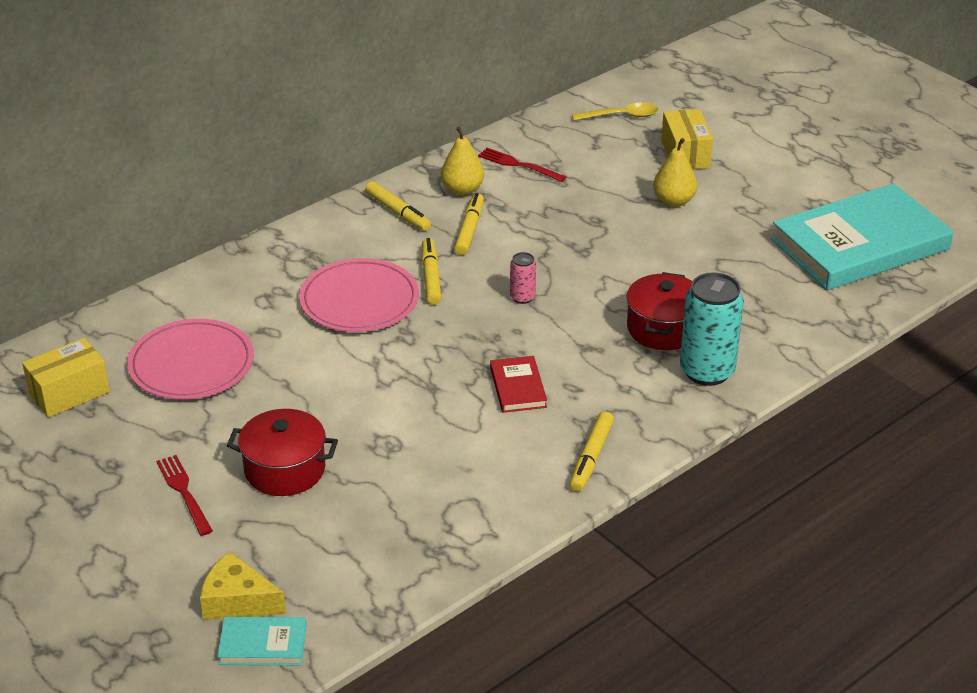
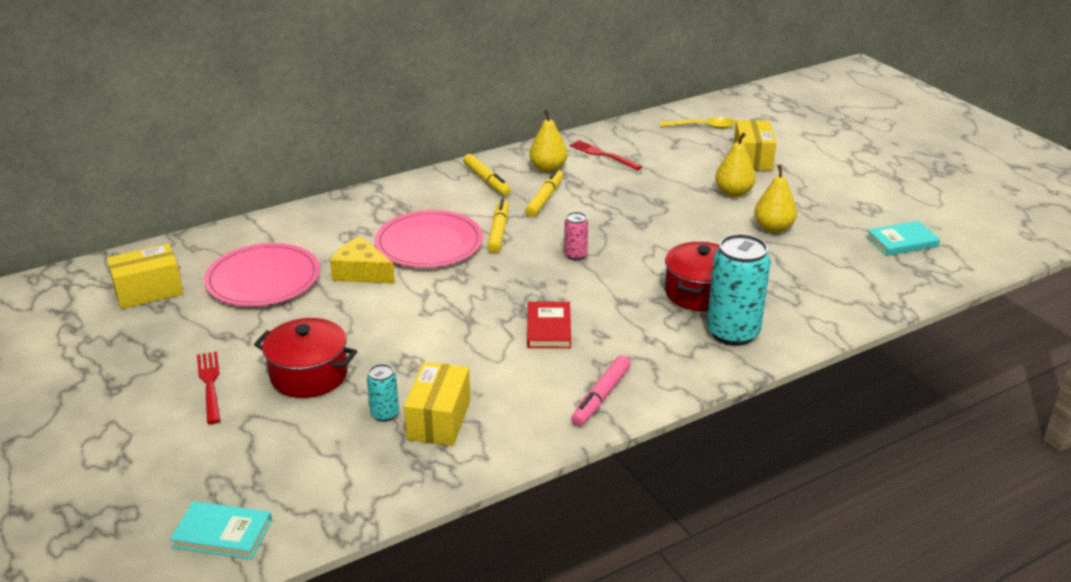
camera: 10 degrees right, 5 degrees down
(237, 601) = (216, 488): yellow cheese -> yellow cheese (361, 272)
(379, 502) = (385, 414): none -> turquoise can
(436, 502) = (439, 420): none -> yellow box
(591, 457) = (601, 397): yellow marker -> pink marker
(724, 242) = (773, 228): none -> yellow pear
(860, 245) = (902, 242): turquoise book -> turquoise book, size x0.42

